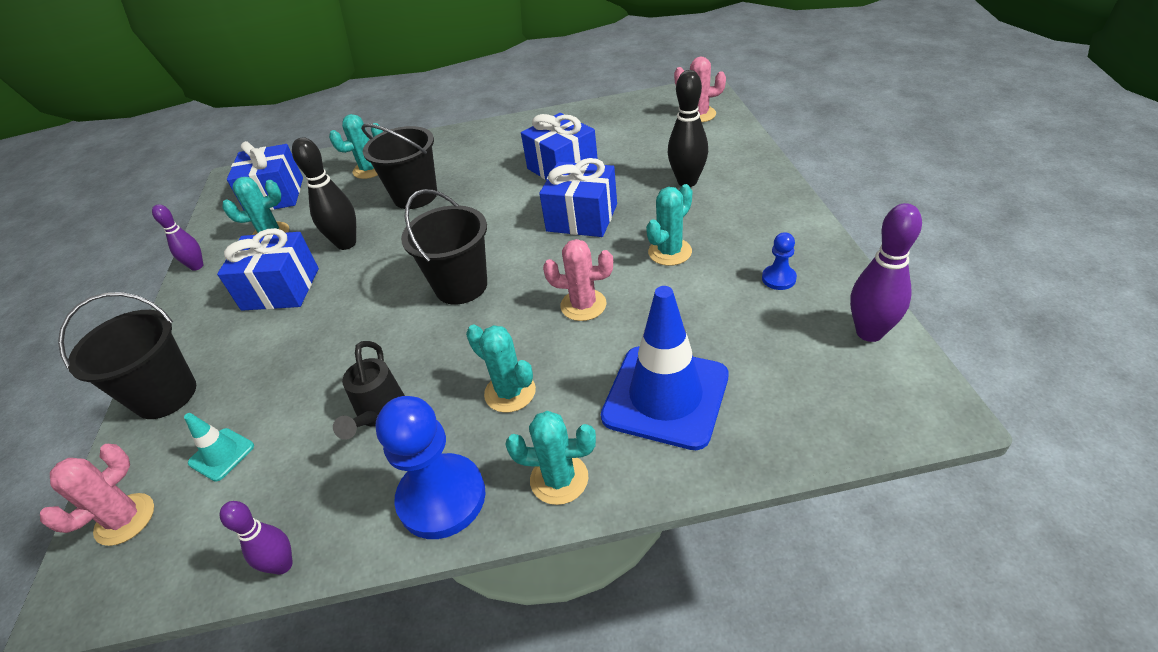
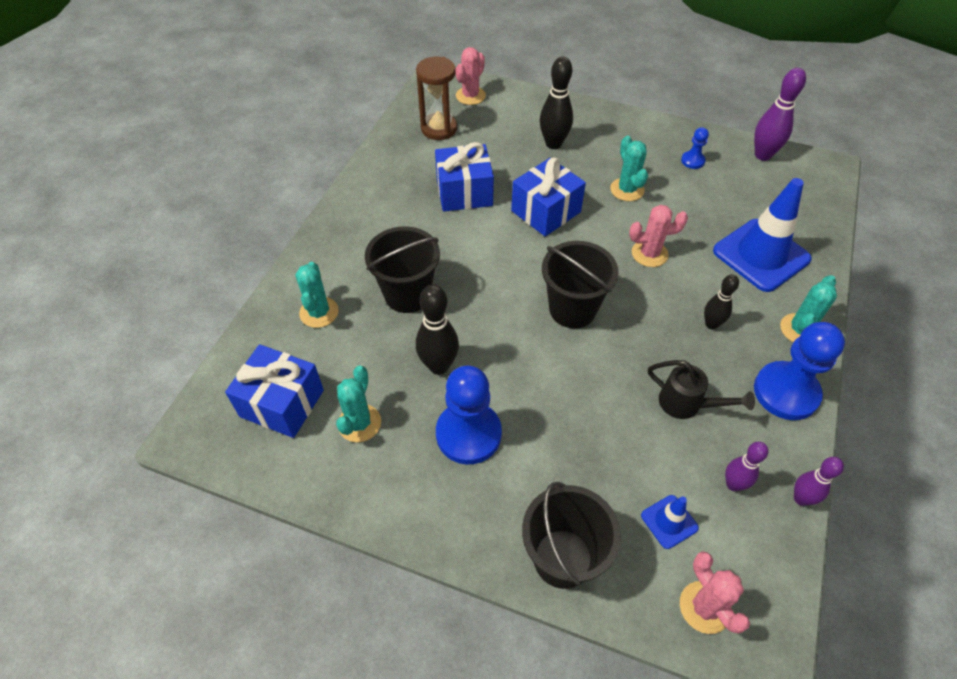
camera: 65 degrees left, 10 degrees up
(197, 266) = (358, 503): purple bowling pin -> purple bowling pin (733, 484)
(221, 454) = (669, 521): turquoise traffic cone -> blue traffic cone
(281, 289) = (468, 434): blue gift -> blue pawn
(510, 392) = (711, 324): turquoise cactus -> black bowling pin
(583, 305) = (649, 253): pink cactus -> pink cactus turned 45 degrees clockwise
(632, 121) = (439, 128): none -> brown hourglass

